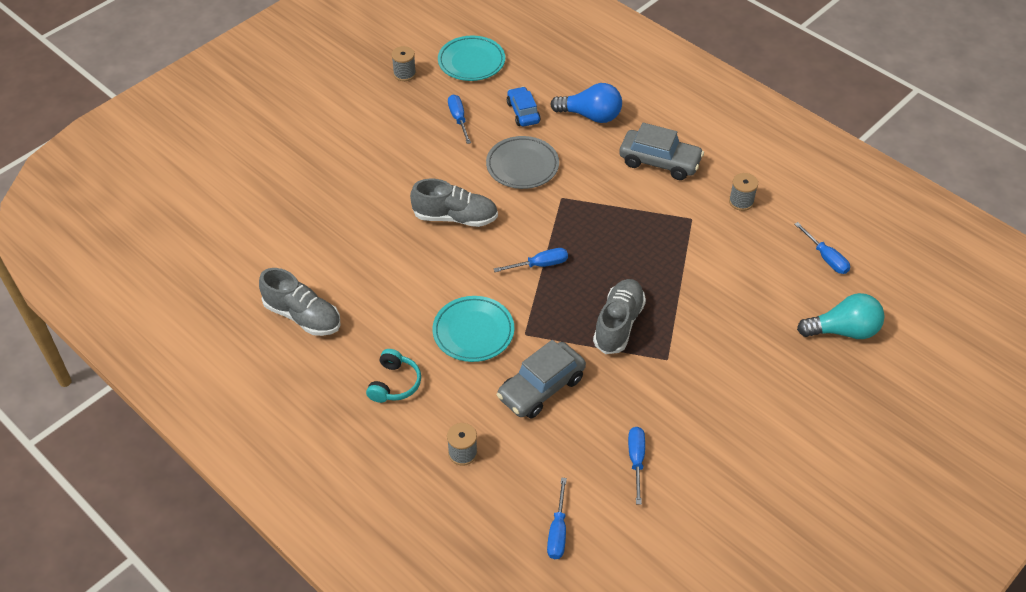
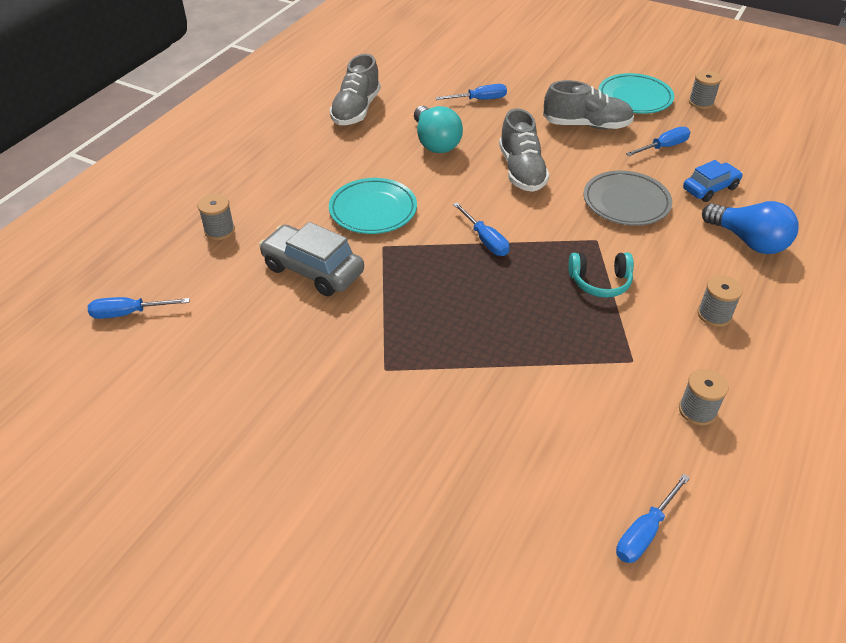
camera: 75 degrees right, 5 degrees down
(394, 383) = (294, 174): turquoise headphones -> turquoise headphones (600, 282)
(471, 62) = (758, 139): turquoise plate -> turquoise plate (634, 98)
(590, 115) = (748, 241): blue light bulb -> blue light bulb turned 45 degrees counterclockwise
(618, 324) = (424, 317): grey shoe -> grey shoe (586, 125)
(636, 460) = (227, 362): blue screwdriver -> blue screwdriver (479, 100)
(659, 162) = (714, 315): grey car -> grey spool
(843, 331) = (504, 570): turquoise light bulb -> turquoise light bulb (435, 142)

